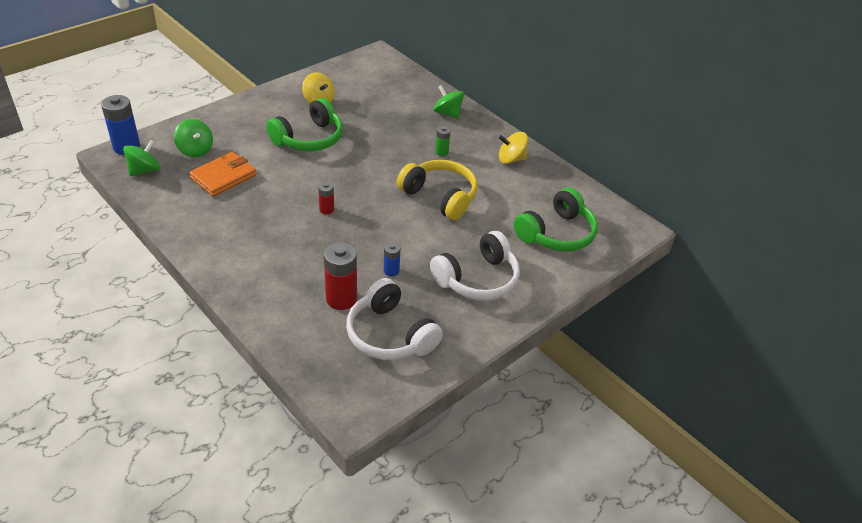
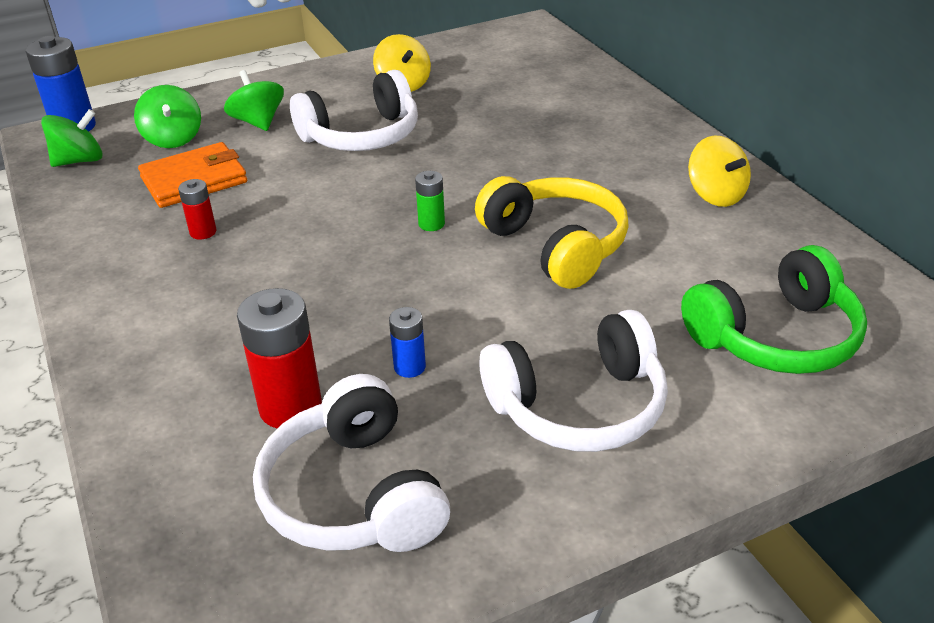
camera: 20 degrees right, 5 degrees down
(309, 139) = (362, 136): green headphones -> white headphones
(326, 209) = (338, 246): red battery -> red battery (203, 232)
(441, 152) = (585, 173): green battery -> green battery (431, 224)
(447, 113) = (618, 115): green spinning top -> green spinning top (258, 122)
(511, 159) = (715, 195): yellow spinning top -> yellow spinning top turned 135 degrees counterclockwise

